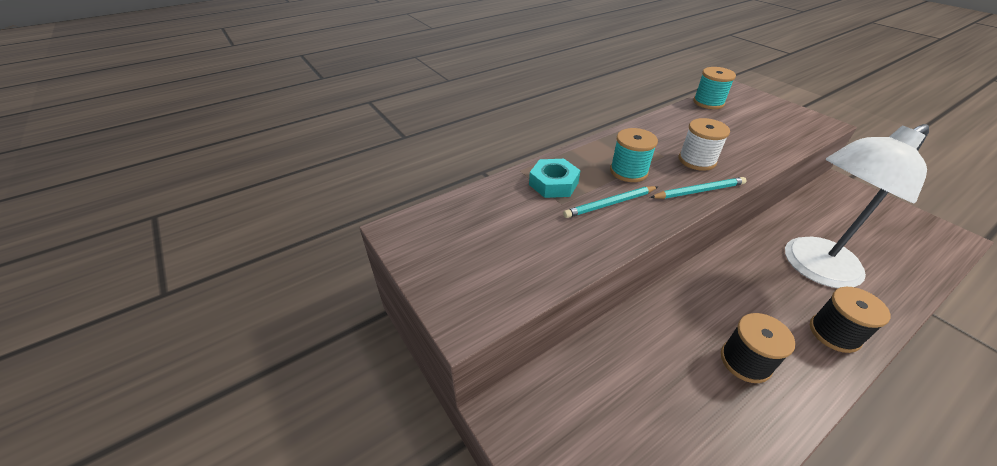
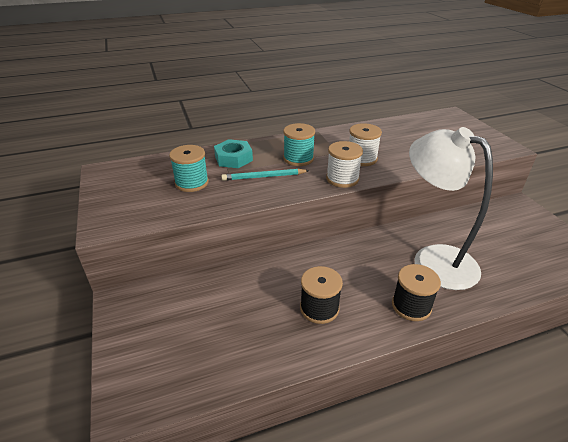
camera: 15 degrees right, 5 degrees down
(699, 191) = (342, 179): turquoise pencil -> white spool
(708, 102) = (414, 120): turquoise spool -> turquoise spool (192, 183)
(812, 268) = (433, 259): white lamp -> white lamp turned 60 degrees clockwise

